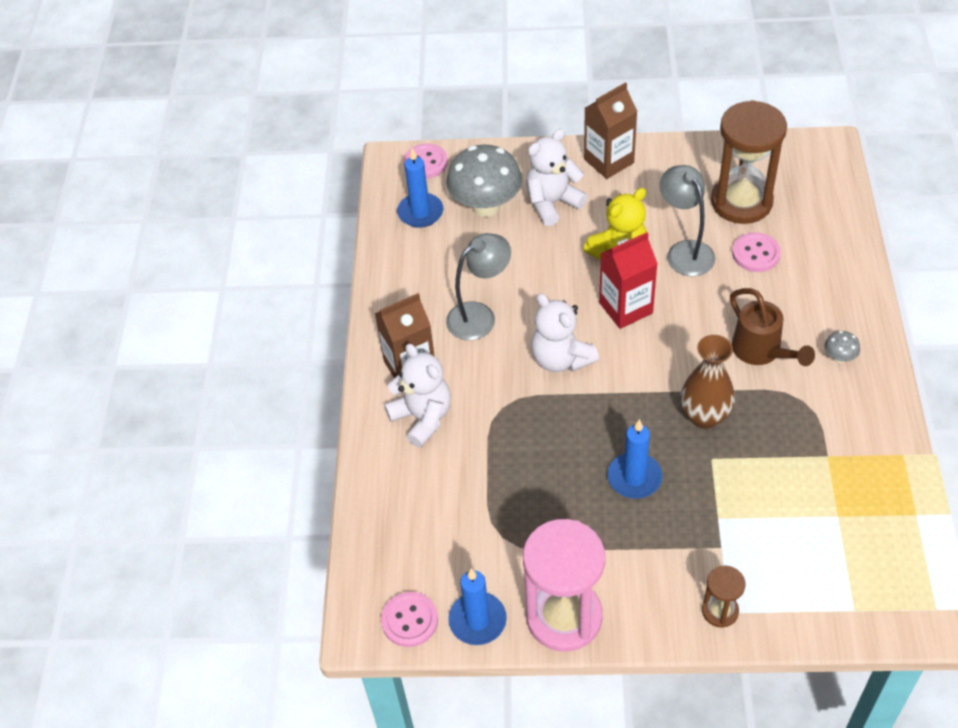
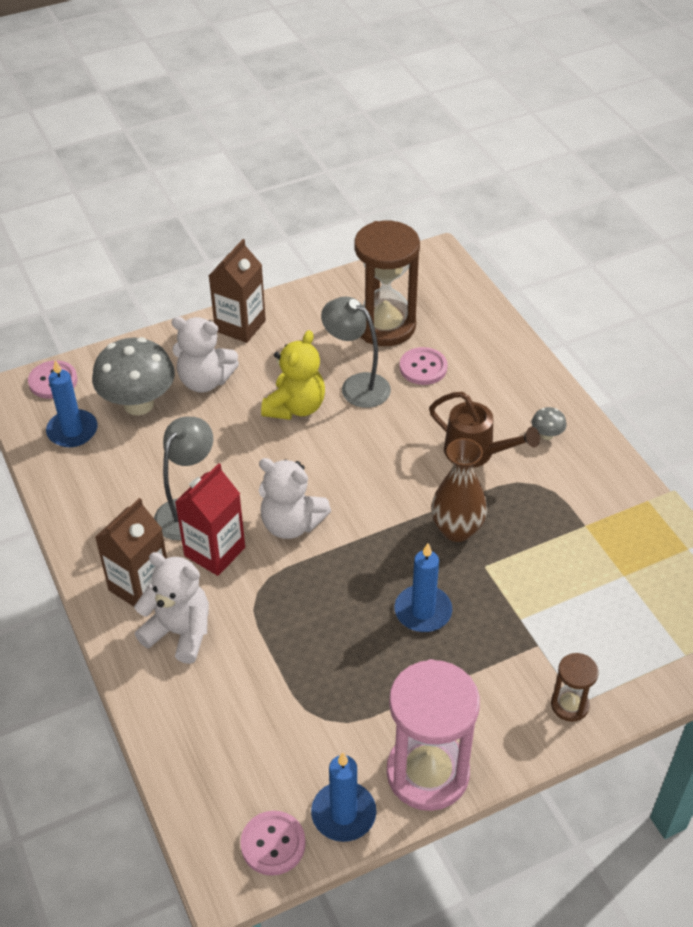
camera: 30 degrees left, 5 degrees down
(552, 203) = (205, 381): white teddy bear -> white teddy bear turned 105 degrees counterclockwise
(626, 308) = (329, 455): red carton -> red carton (214, 551)

